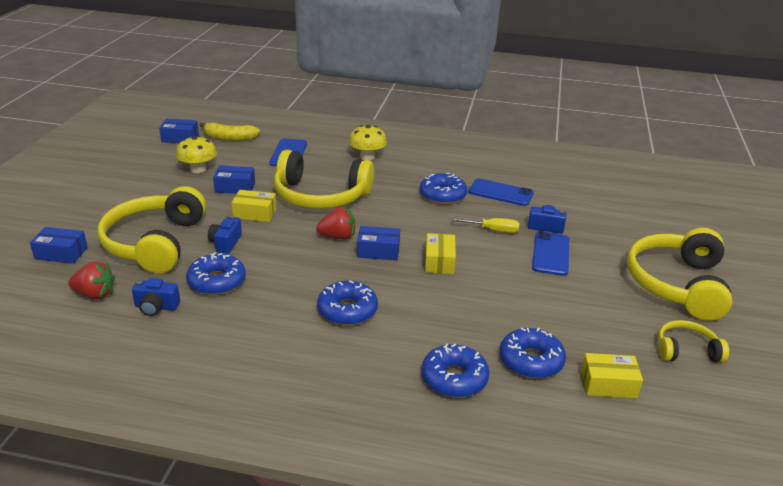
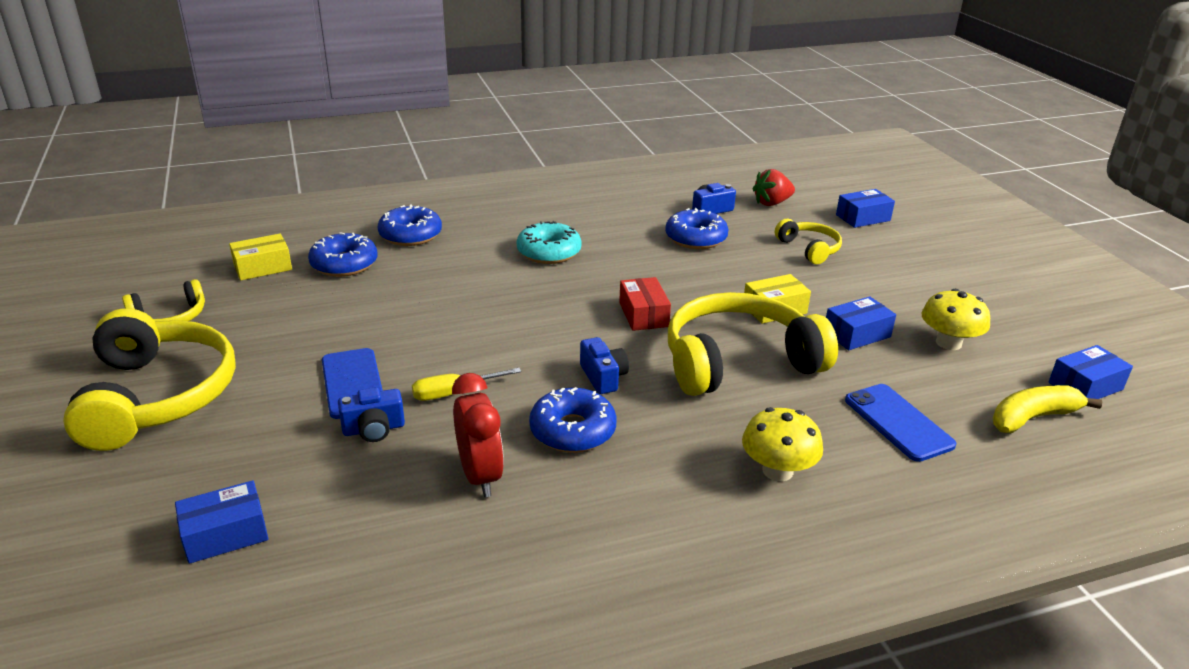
camera: 150 degrees right, 0 degrees up
(154, 243) = (809, 249): yellow headphones -> yellow headphones, size x0.50
(225, 243) = (747, 270): blue camera -> blue camera (603, 377)
(338, 237) = (643, 314): red strawberry -> red box
(347, 310) = (549, 252): blue donut -> turquoise donut
(378, 251) = (579, 314): blue box -> blue box (225, 534)
(439, 261) = (496, 325): yellow box -> none
(500, 193) = (480, 476): blue phone -> red clock

